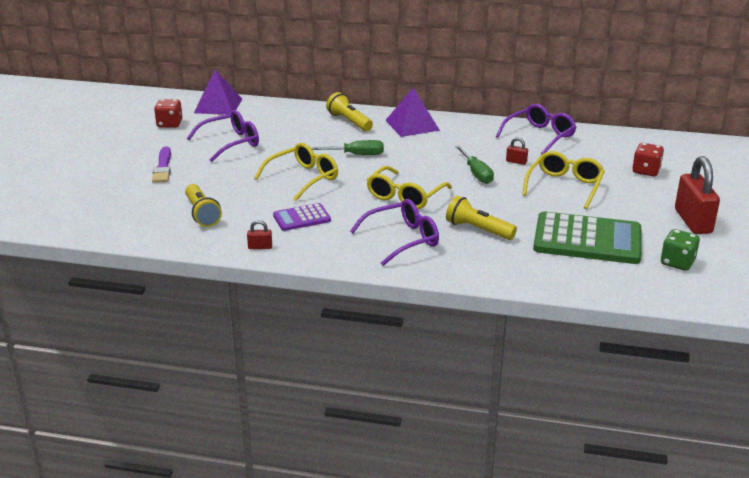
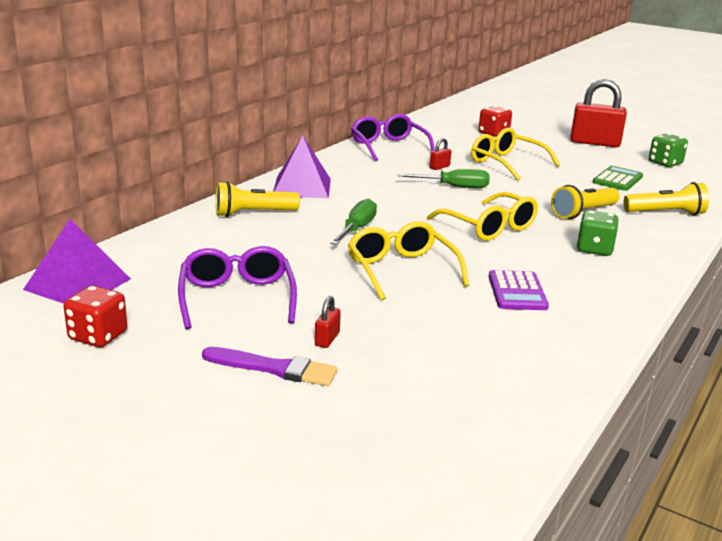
camera: 70 degrees left, 5 degrees down
(202, 214) = (469, 359): yellow flashlight -> yellow flashlight (666, 213)
(260, 247) = (589, 332): red padlock -> red padlock (327, 339)
(402, 240) = (594, 249): purple glasses -> green dice
(587, 240) = (617, 179): green calculator -> green calculator, size x0.52

